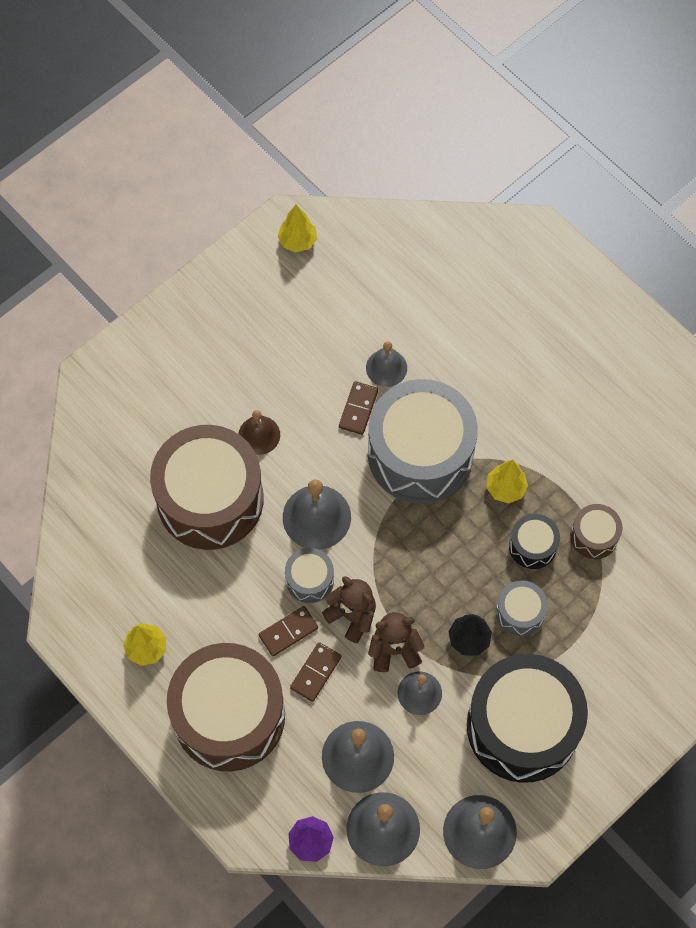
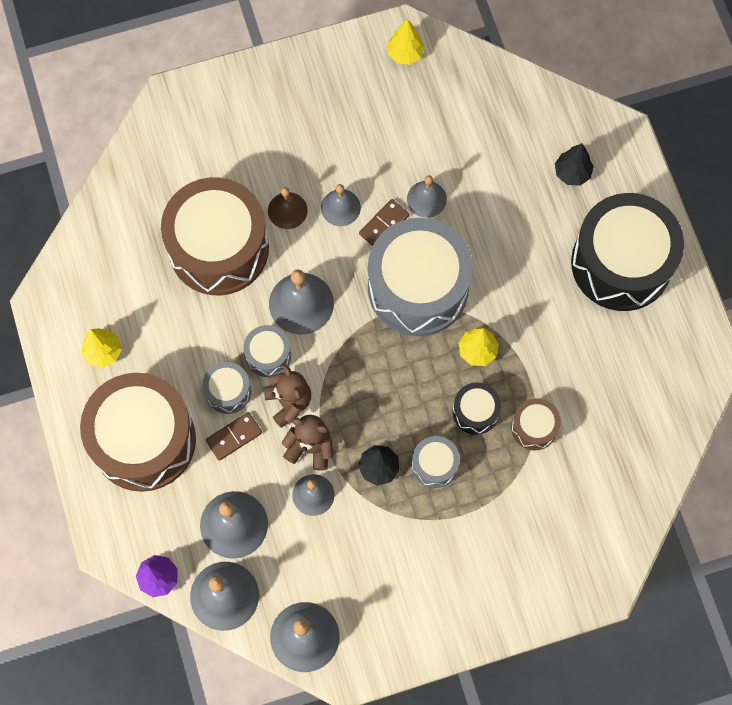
camera: 25 degrees right, 5 degrees up
(288, 632) = (228, 391): brown domino -> grey drum
(309, 410) = (340, 207): none -> grey bell
(509, 286) = (572, 173): none -> black tree
(522, 726) = (387, 564): black drum -> black drum (621, 263)

